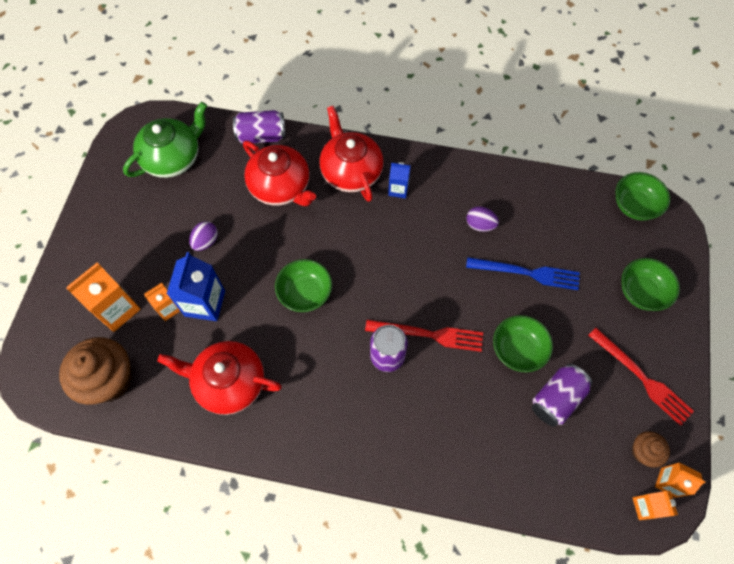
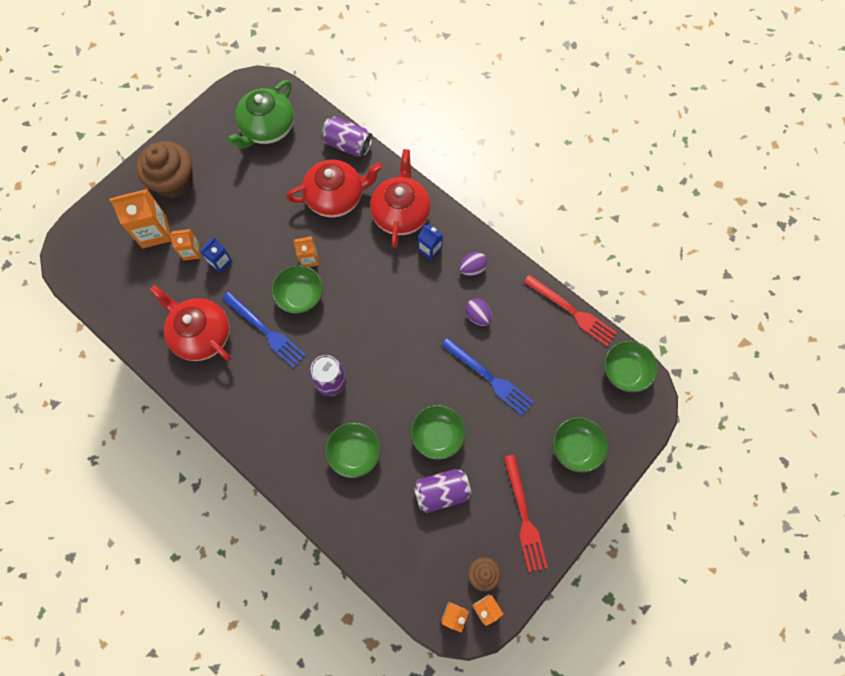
camera: 30 degrees right, 5 degrees up
(109, 379) = (118, 283): brown cupcake -> brown cupcake (174, 182)
(173, 158) = (267, 128): green teapot -> green teapot turned 135 degrees clockwise
(205, 303) = (220, 262): blue carton -> blue carton, size x0.58
(206, 241) = (250, 212): purple egg -> purple egg (472, 268)
(281, 187) = (336, 197): red teapot -> red teapot turned 90 degrees counterclockwise
(291, 255) = (309, 259): none -> orange carton
(292, 344) = (265, 331): none -> blue fork
(428, 335) = (374, 383): red fork -> red fork (572, 311)
(453, 410) = (354, 453): none -> green bowl

